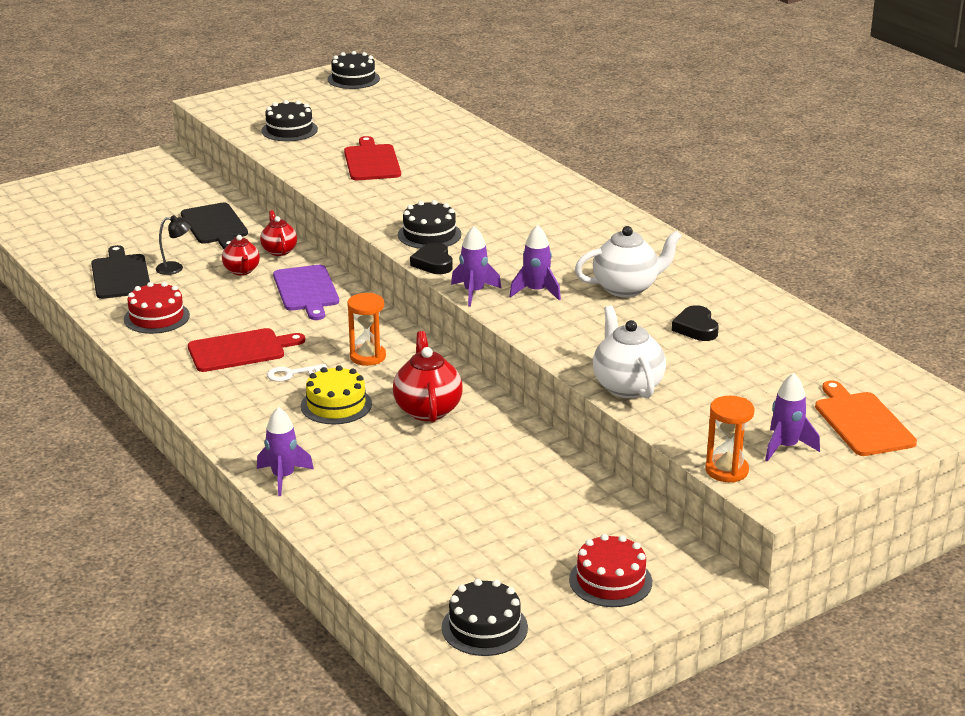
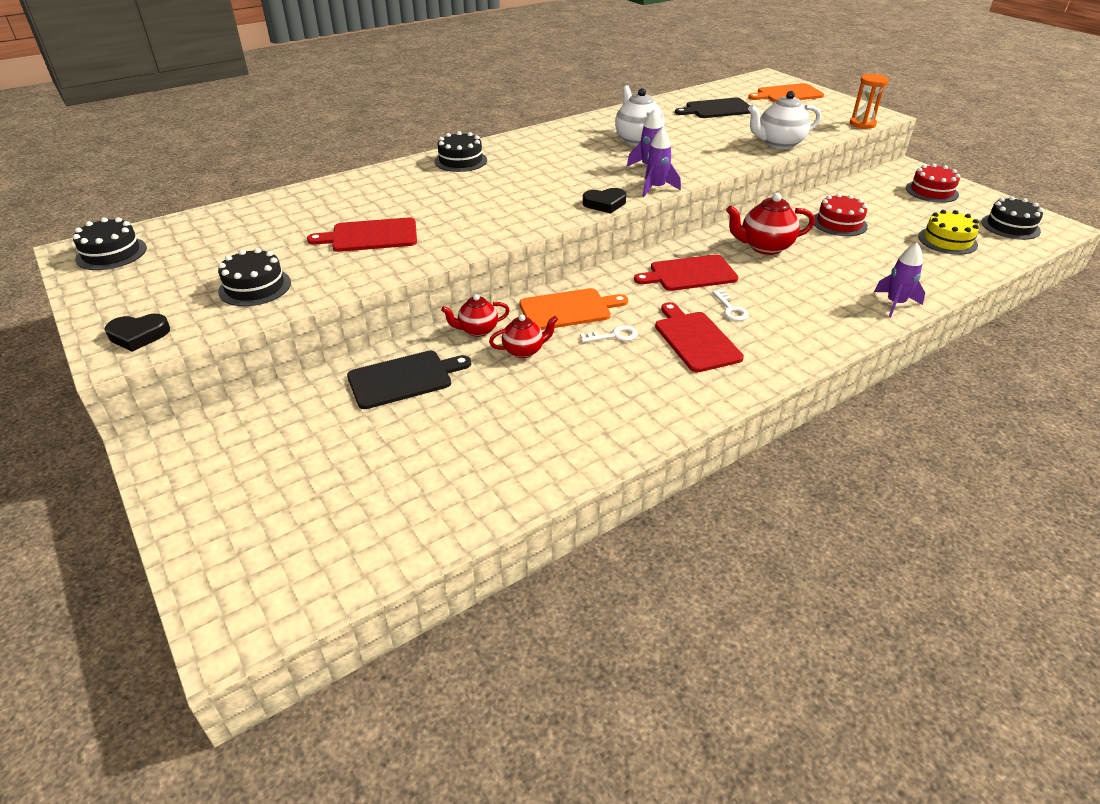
camera: 90 degrees left, 10 degrees up
(120, 275) = (532, 441): black cutting board -> black cutting board (717, 109)
(156, 317) = (636, 400): red cake -> red cake (839, 223)
(175, 268) = (515, 398): black lamp -> none
(256, 311) = (614, 336): none -> white key
(306, 290) = (568, 309): purple cutting board -> orange cutting board
(336, 405) = (774, 285): yellow cake -> yellow cake (947, 240)
(367, 357) = (690, 274): orange hourglass -> red cutting board
(429, 235) = (548, 206): black cake -> black cake (460, 161)
(696, 328) = (691, 124): black heart -> black heart (138, 335)
(785, 447) = (826, 110): purple rocket -> none

